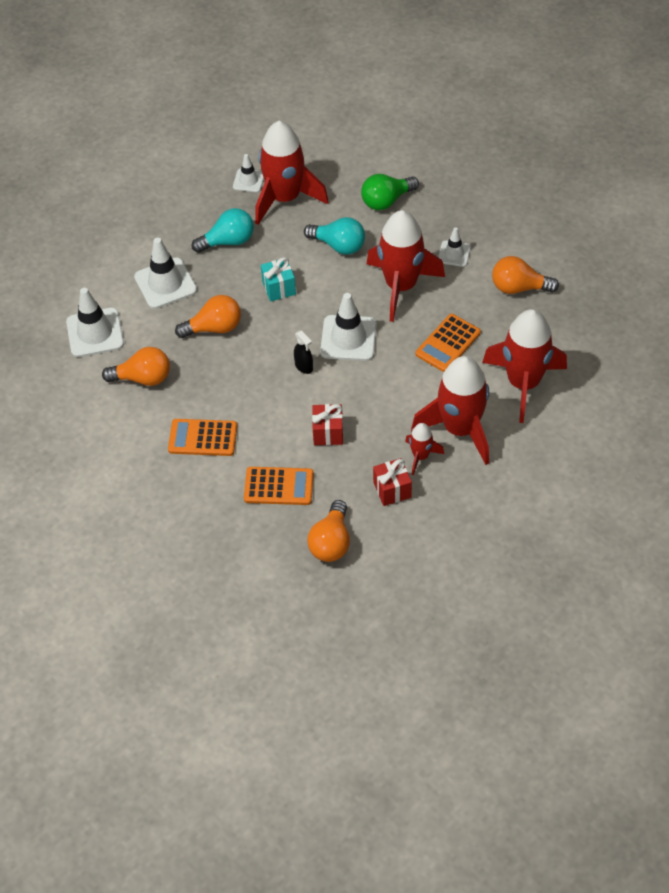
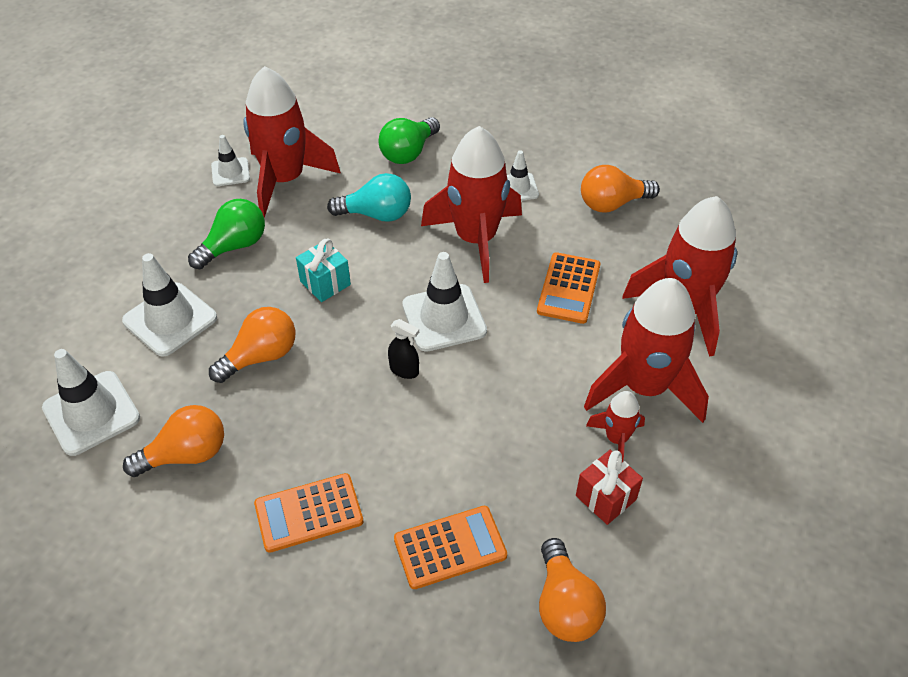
camera: 25 degrees left, 5 degrees down
(228, 241) = (234, 246): turquoise light bulb -> green light bulb
(328, 433) = (480, 447): red gift -> none

